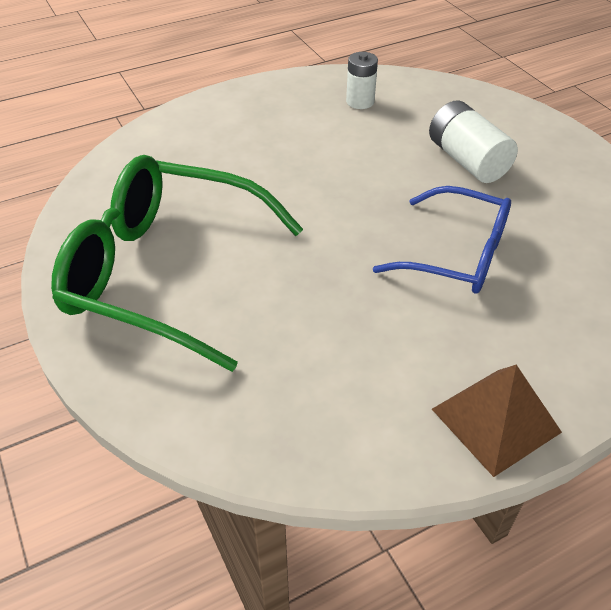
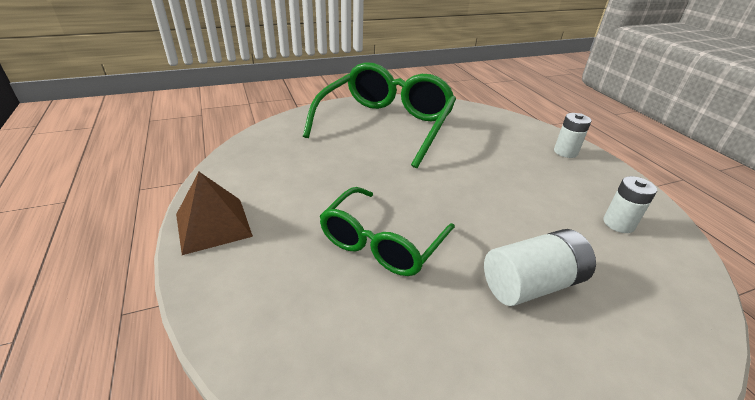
camera: 95 degrees right, 10 degrees down
(225, 111) = (565, 152): none -> white battery
(457, 255) = (381, 243): blue glasses -> green glasses

